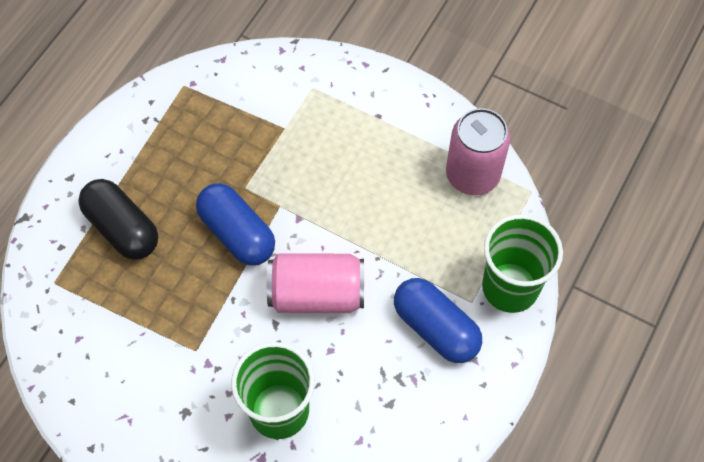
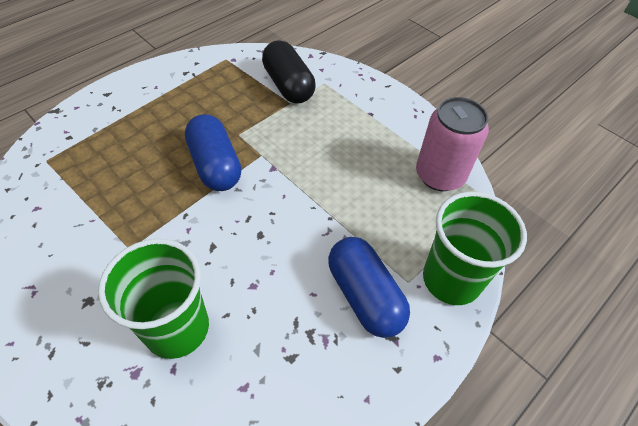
camera: 15 degrees right, 10 degrees down
(122, 228) = (124, 137): black capsule -> black capsule (288, 85)
(317, 294) = (262, 232): pink can -> none

